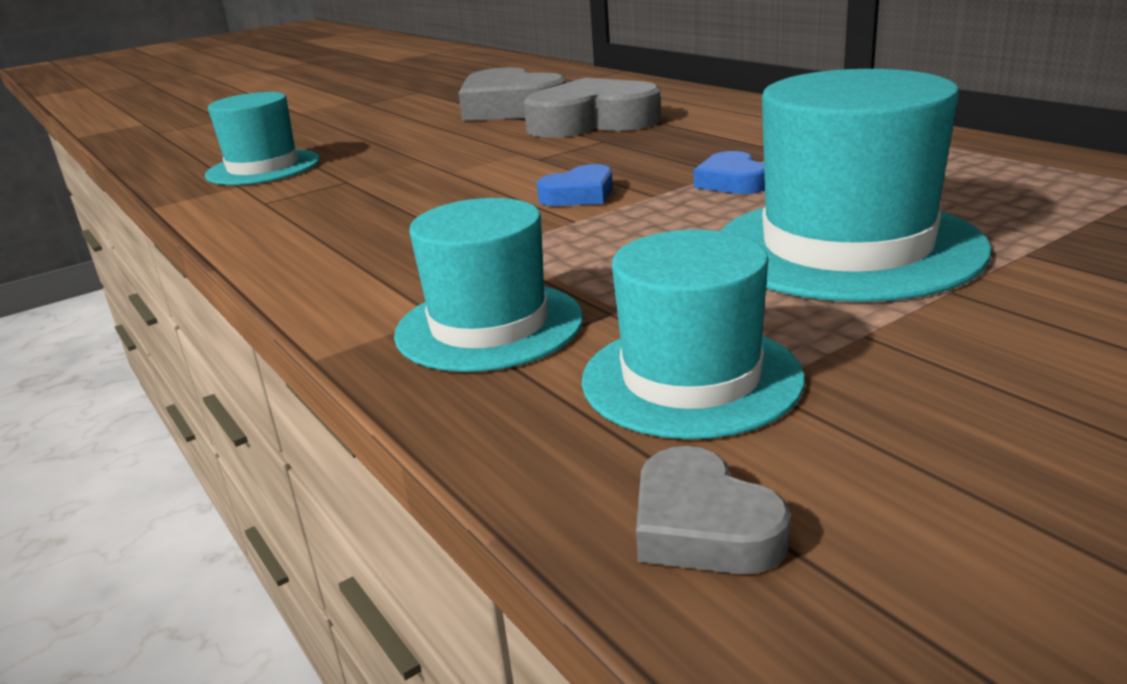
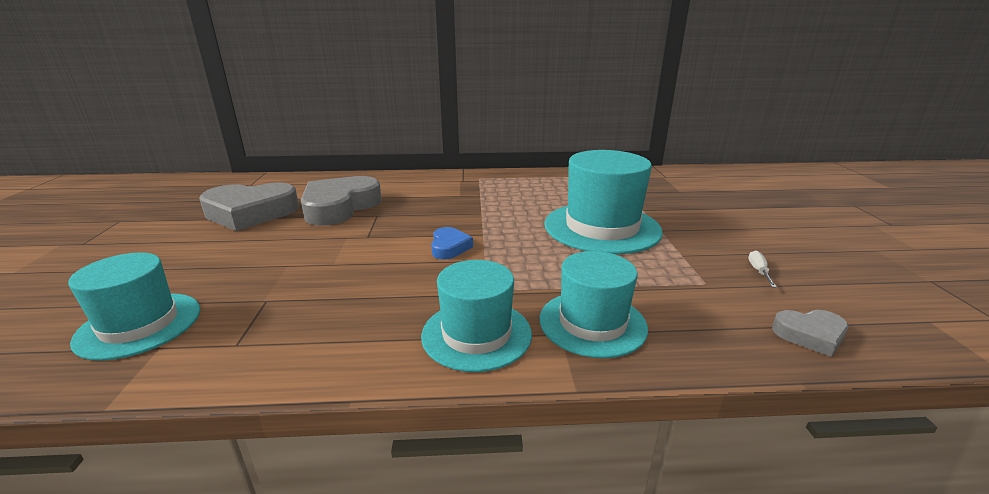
camera: 60 degrees left, 0 degrees up
(691, 378) = (693, 296): turquoise hat -> turquoise hat (476, 334)
(731, 182) = (496, 216): blue heart -> none
(941, 425) = (758, 271): none -> white screwdriver

